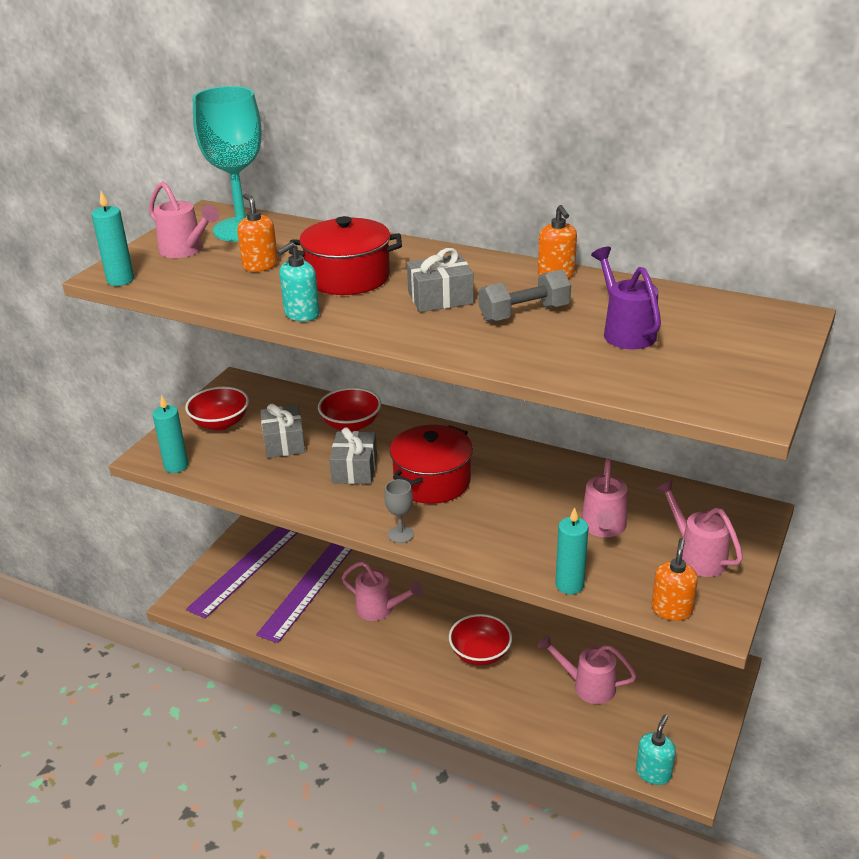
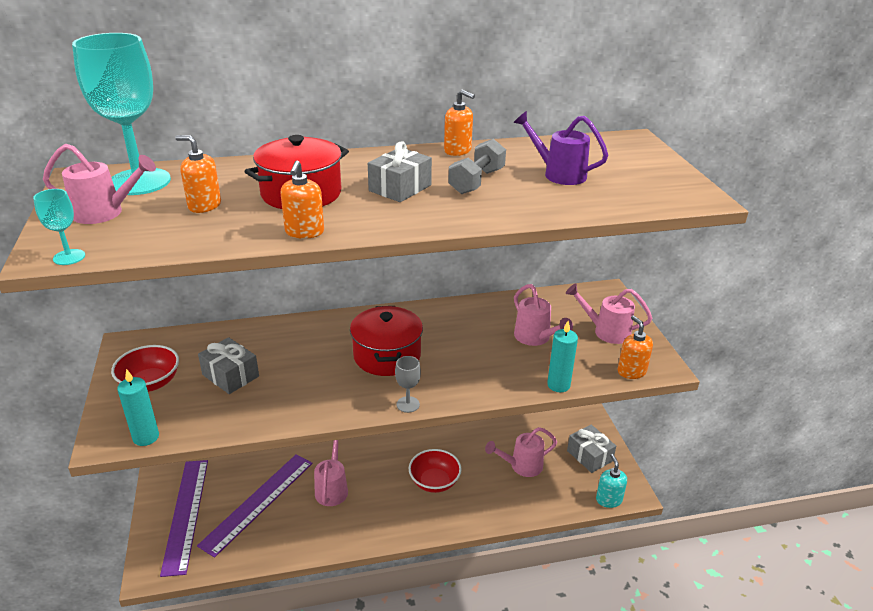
camera: 40 degrees left, 0 degrees up
(120, 280) = (69, 257): turquoise candle -> turquoise goblet
(301, 314) = (304, 232): turquoise soap dispenser -> orange soap dispenser
(307, 589) = (258, 502): purple ruler -> purple ruler turned 45 degrees clockwise
(351, 424) = (274, 339): red bowl -> none
(355, 469) = (316, 371): grey gift -> grey gift (589, 456)
(380, 609) = (332, 488): pink watering can -> pink watering can turned 75 degrees counterclockwise

